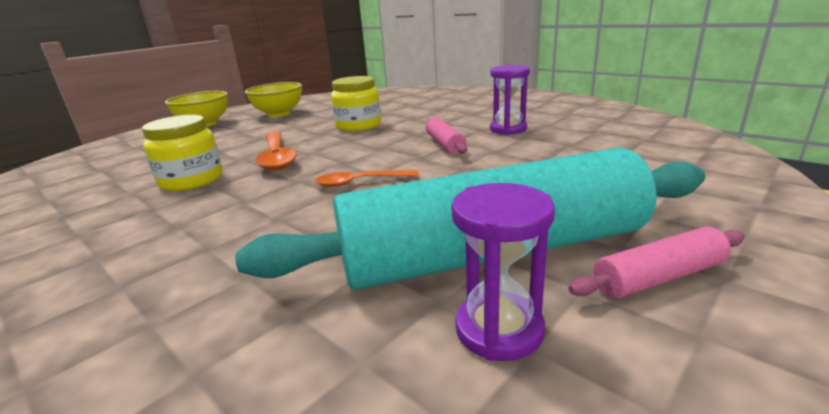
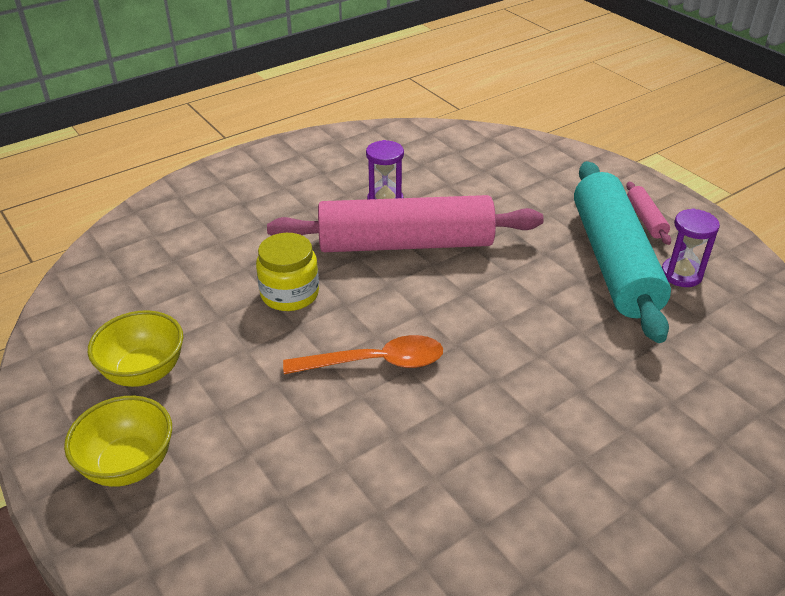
camera: 80 degrees left, 15 degrees up
(192, 180) = (419, 429): yellow jar -> none
(360, 182) = (481, 305): orange spoon -> none
(444, 144) = (405, 244): pink rolling pin -> pink rolling pin, size x2.49

